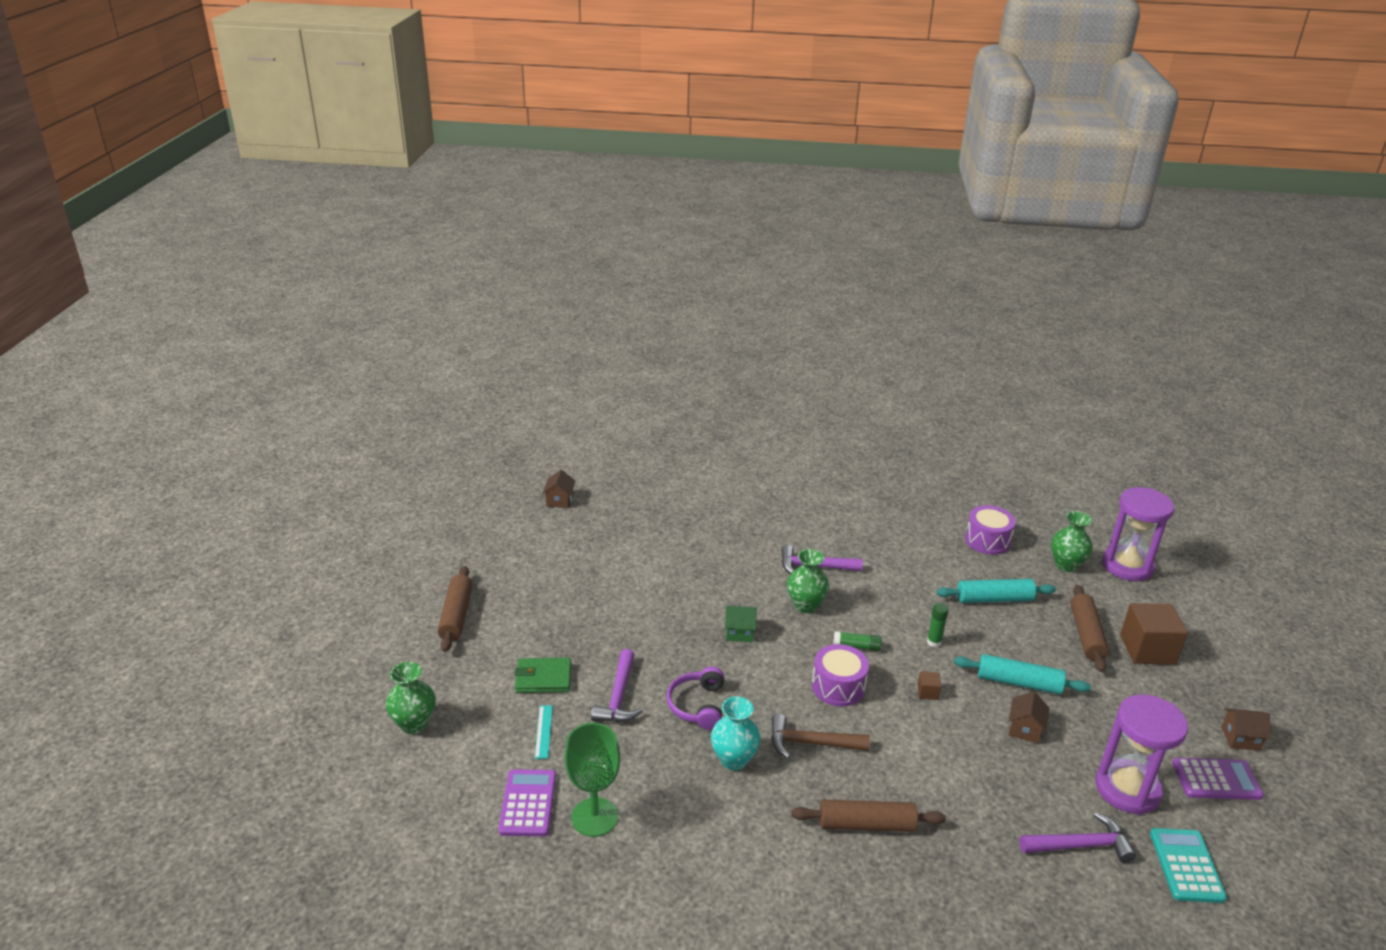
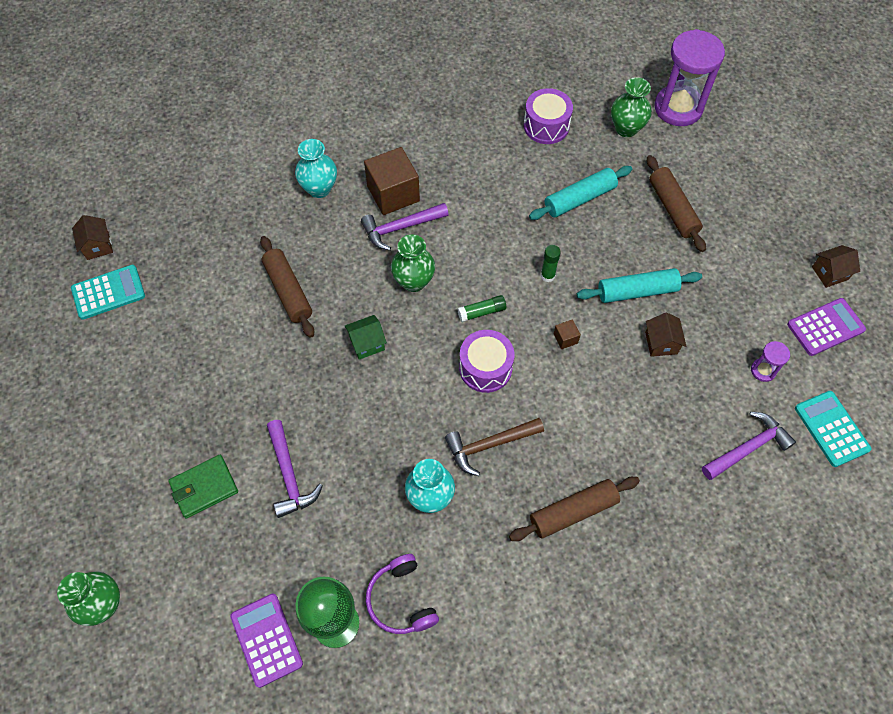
camera: 25 degrees left, 30 degrees up
(456, 615) = (70, 450): brown rolling pin -> brown rolling pin (288, 291)
(543, 731) = (238, 551): turquoise ruler -> none
(549, 530) = (108, 292): none -> turquoise calculator
(697, 705) = (368, 450): purple headphones -> purple headphones (401, 600)
(758, 520) = (319, 188): none -> turquoise vase
(1127, 789) = (763, 370): purple hourglass -> purple hourglass, size x0.44
(1147, 649) = (727, 204): brown cube -> brown cube (393, 193)

